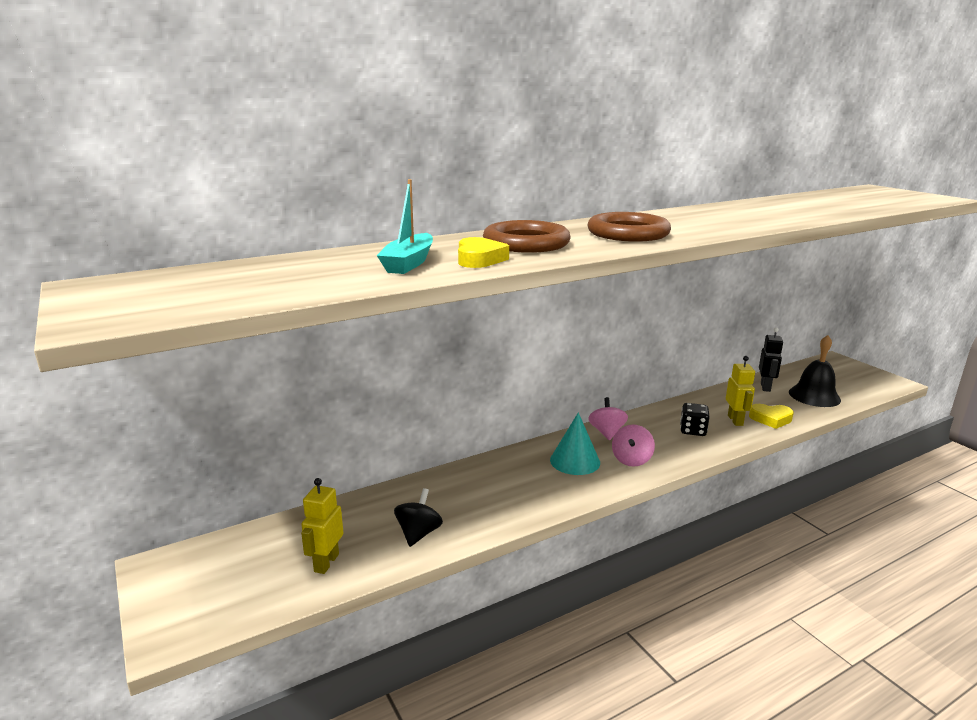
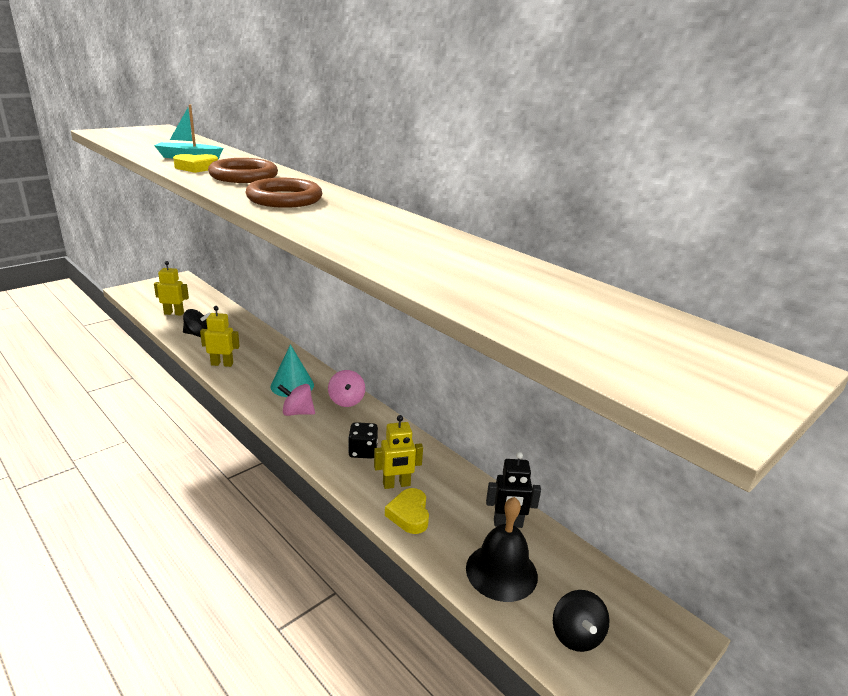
camera: 75 degrees right, 5 degrees up
(516, 509) = (222, 364): none -> yellow robot
(606, 432) = (346, 401): pink spinning top -> pink spinning top turned 90 degrees clockwise
(854, 384) = (576, 635): none -> black spinning top

